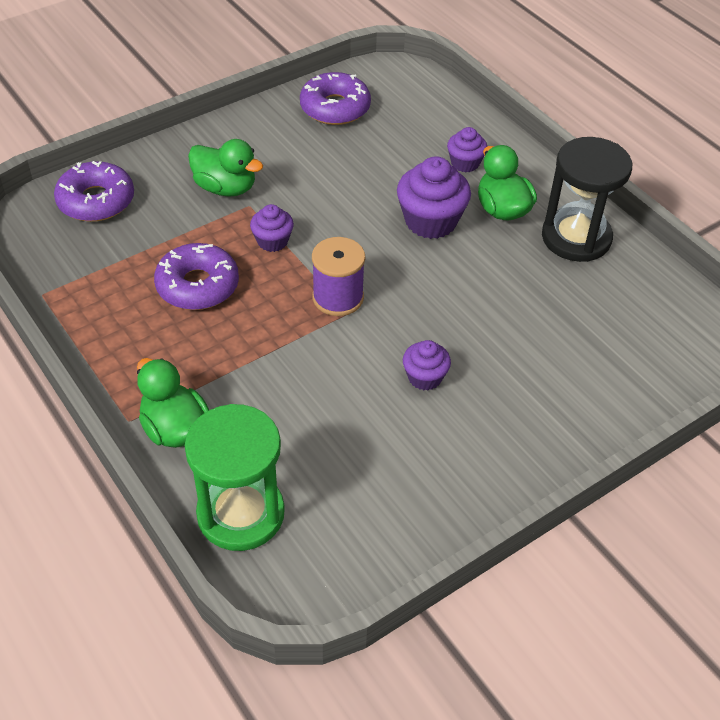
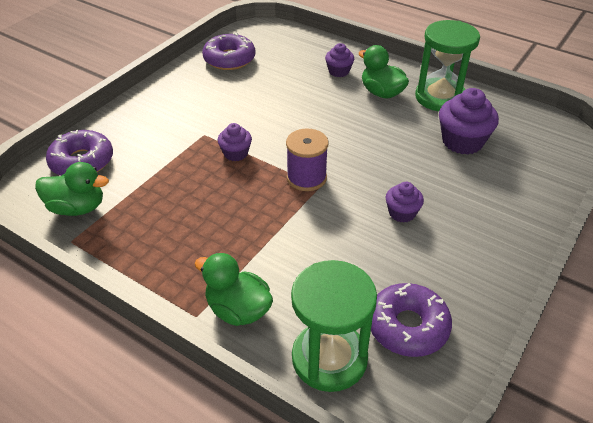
camera: 20 degrees left, 5 degrees down
(197, 286) = (196, 199): purple donut -> purple donut (407, 326)
(225, 188) = (179, 127): green duck -> green duck (77, 208)
(431, 221) = (339, 112): purple cupcake -> purple cupcake (462, 141)
(576, 238) = (440, 97): black hourglass -> green hourglass

